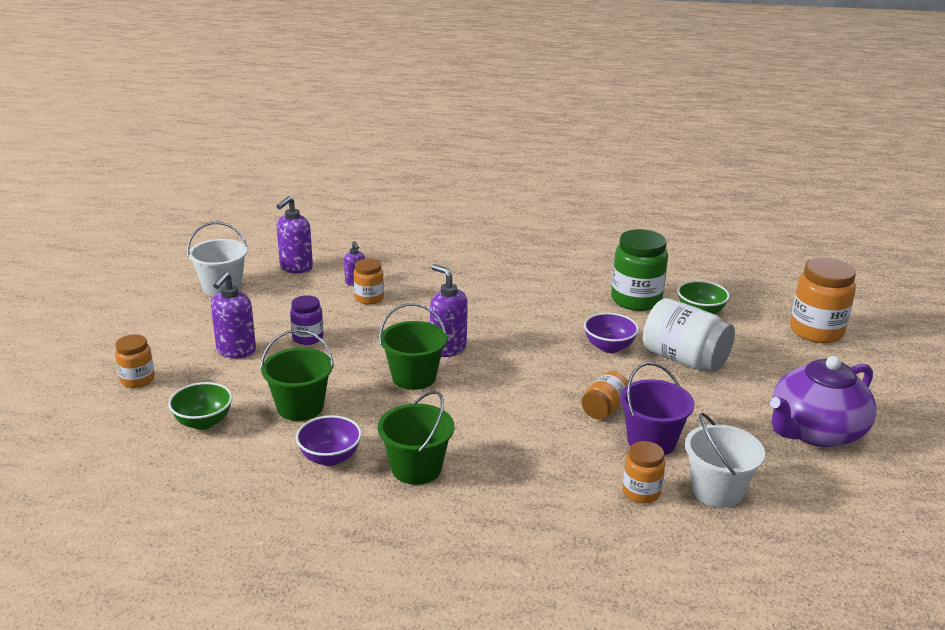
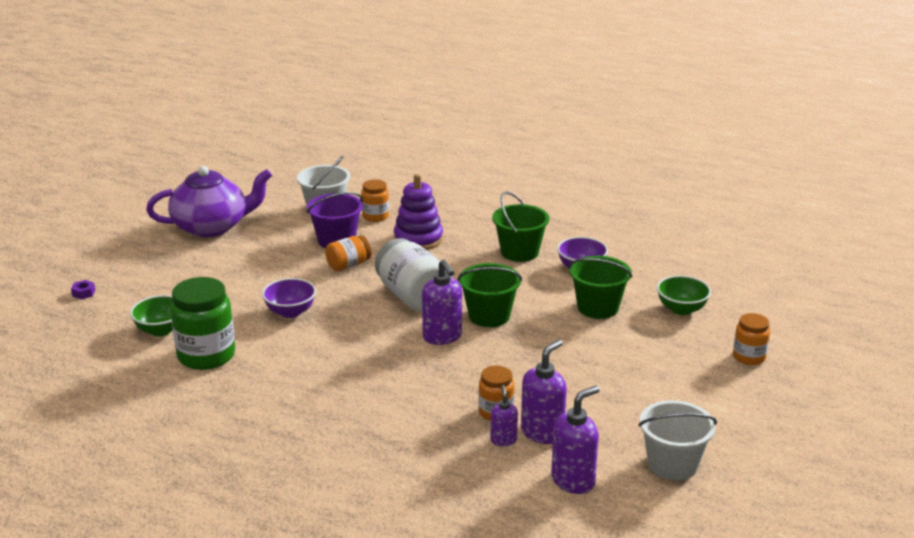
camera: 160 degrees left, 0 degrees up
(236, 351) = (654, 371): purple soap dispenser -> purple soap dispenser (542, 433)
(308, 338) = (578, 373): purple jar -> none
(555, 463) = (418, 239): none -> purple stacking toy
(684, 359) = (237, 290): white jar -> white jar (413, 297)
(816, 331) = (84, 293): orange jar -> purple nut

